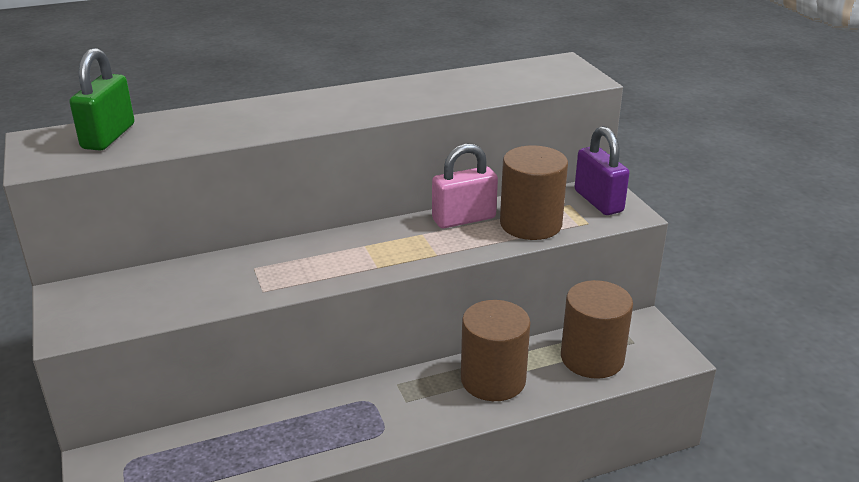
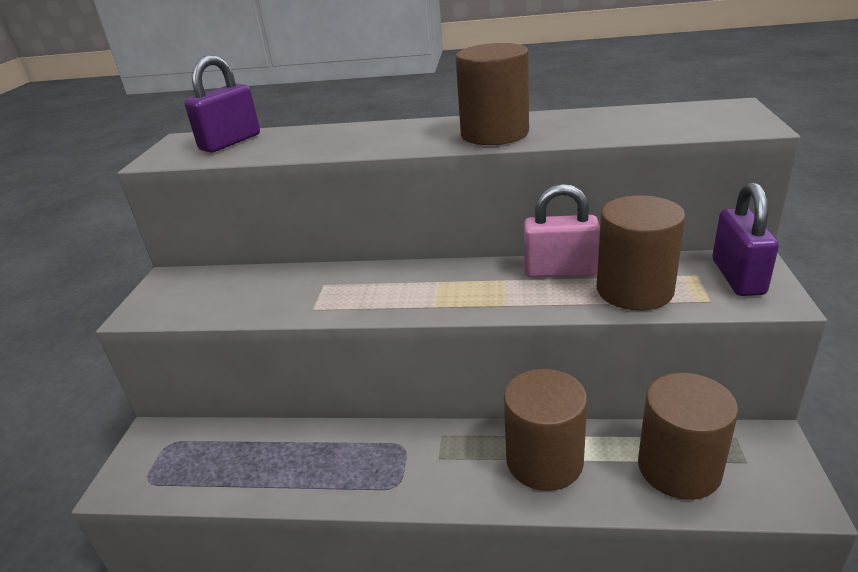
camera: 30 degrees right, 0 degrees up
(108, 136) = (230, 142): green padlock -> purple padlock
(386, 103) = (494, 134): none -> brown cylinder

